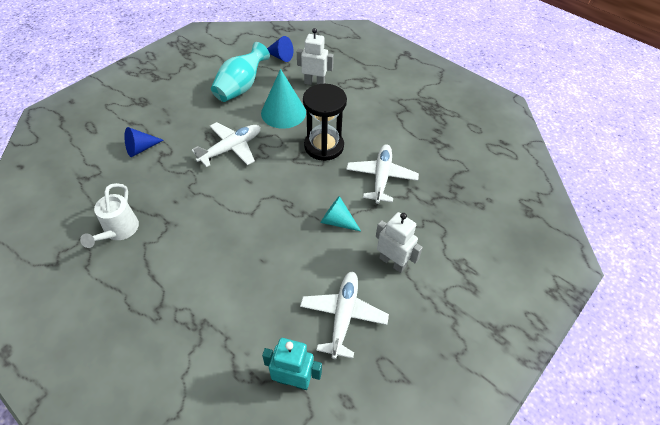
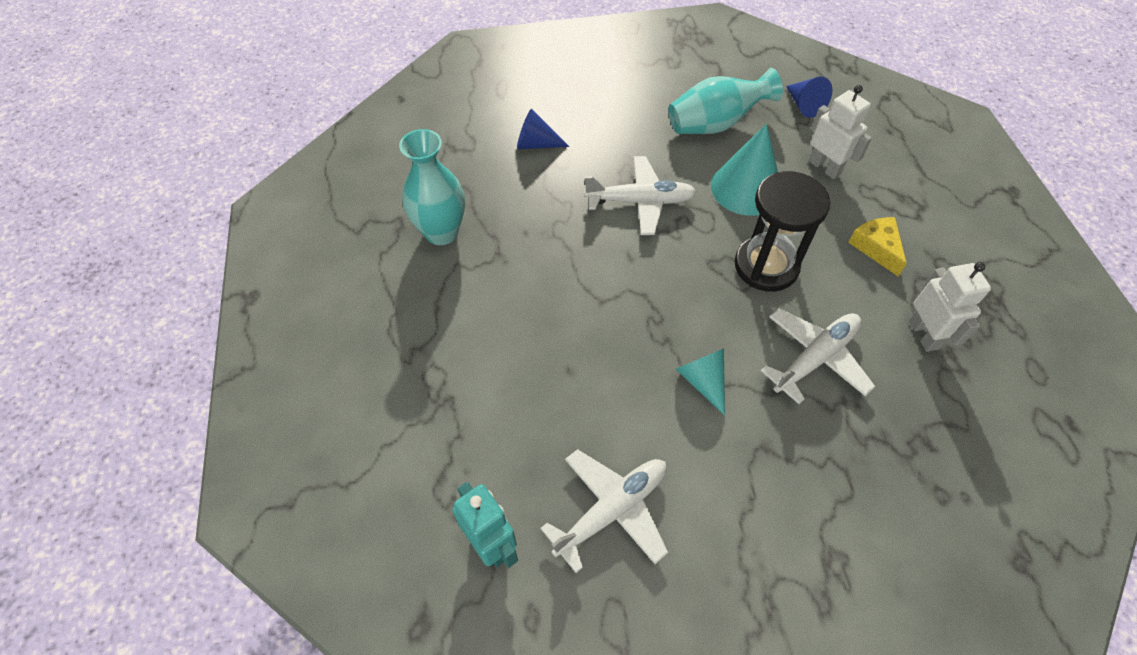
camera: 40 degrees right, 5 degrees up
(119, 231) = (441, 232): white watering can -> turquoise vase
(368, 109) = (876, 247): none -> yellow cheese
(392, 262) = (734, 487): white robot -> white robot (923, 334)

